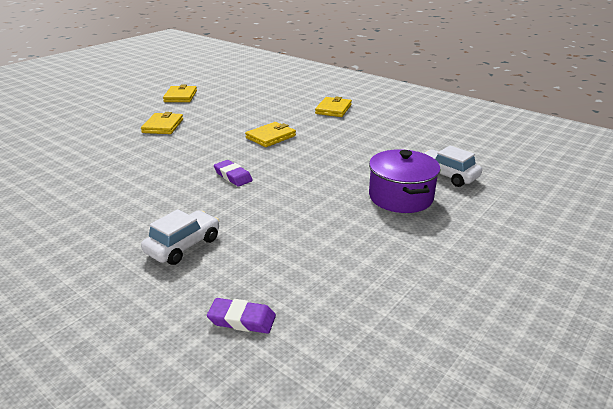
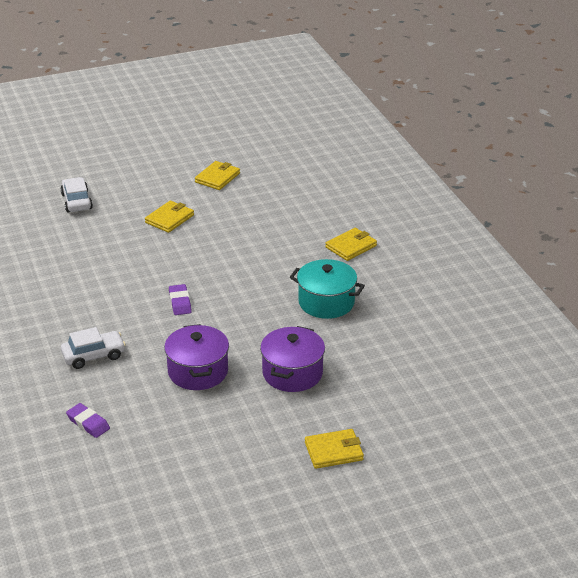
camera: 30 degrees right, 5 degrees up
(271, 137) = (252, 266): yellow wallet -> yellow wallet (334, 451)
(312, 224) = (198, 371): none -> purple pot
(360, 143) = (326, 302): none -> turquoise pot
(447, 175) = (360, 366): white car -> white car (76, 201)

